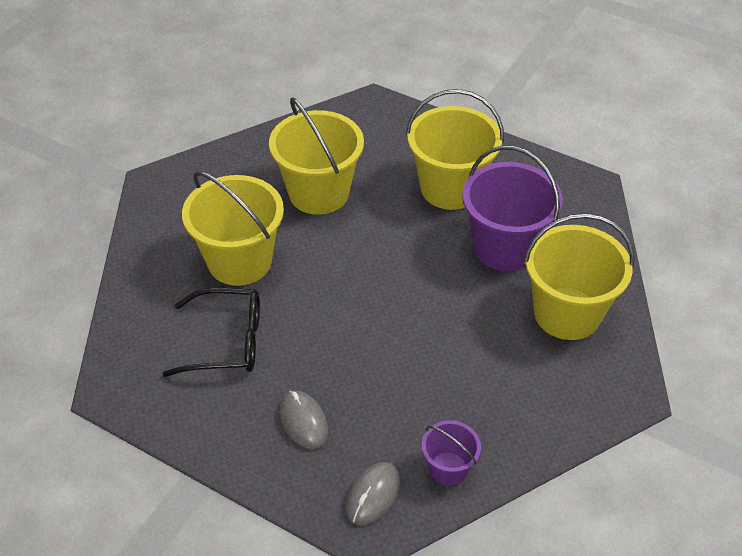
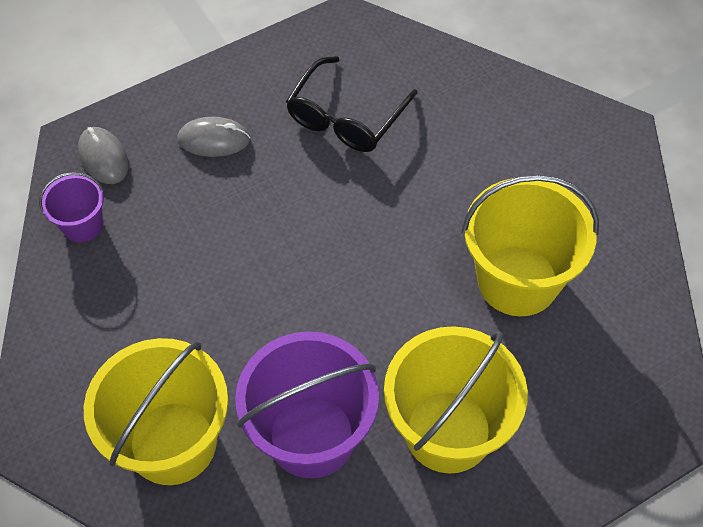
camera: 120 degrees right, 10 degrees up
(239, 261) = (448, 165): yellow bucket -> none

